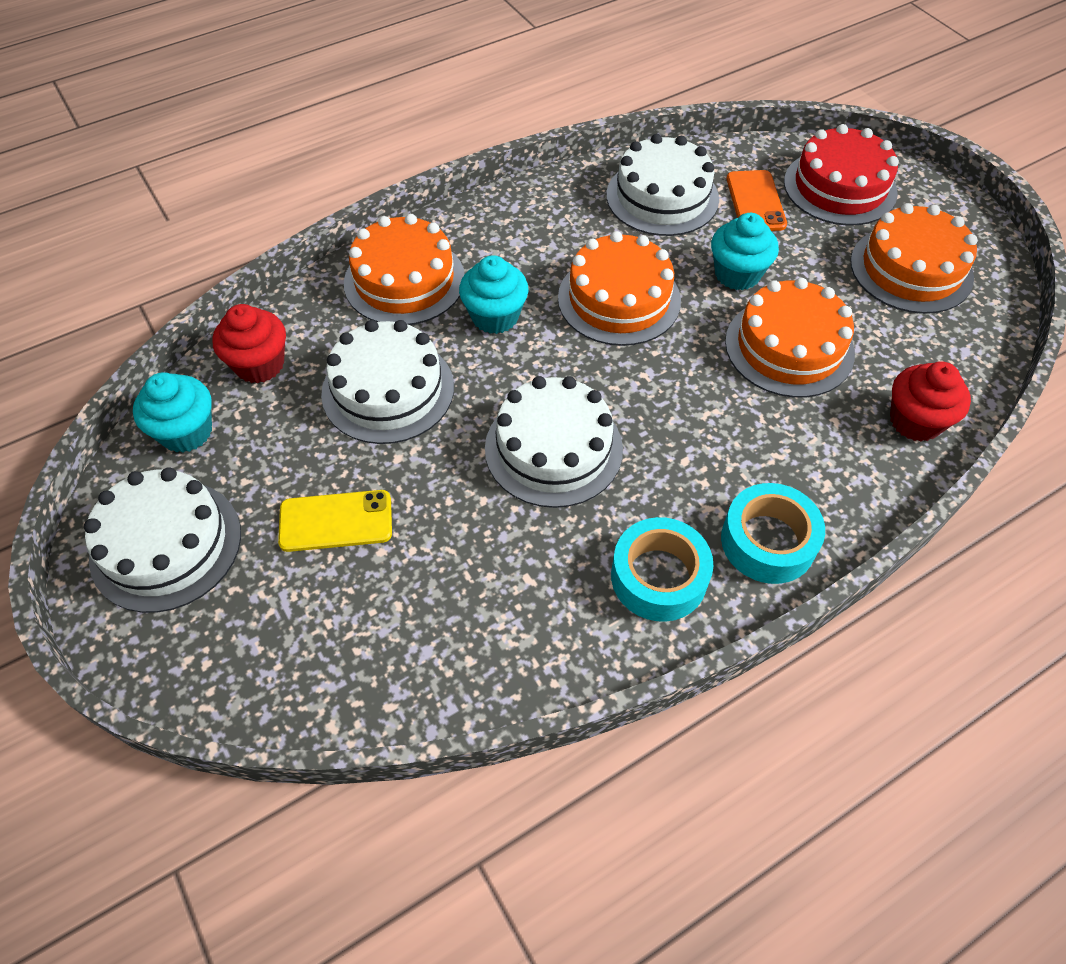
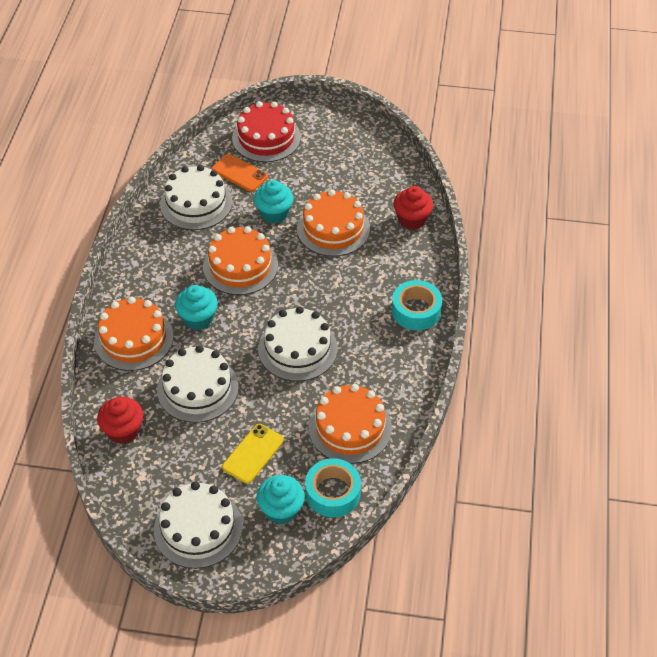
camera: 50 degrees left, 5 degrees down
(186, 432) = (135, 485): turquoise cupcake -> turquoise cupcake (281, 510)
(659, 577) = (396, 358): turquoise tape -> turquoise tape (333, 493)
(911, 269) = (338, 155): orange cake -> orange cake (350, 427)

